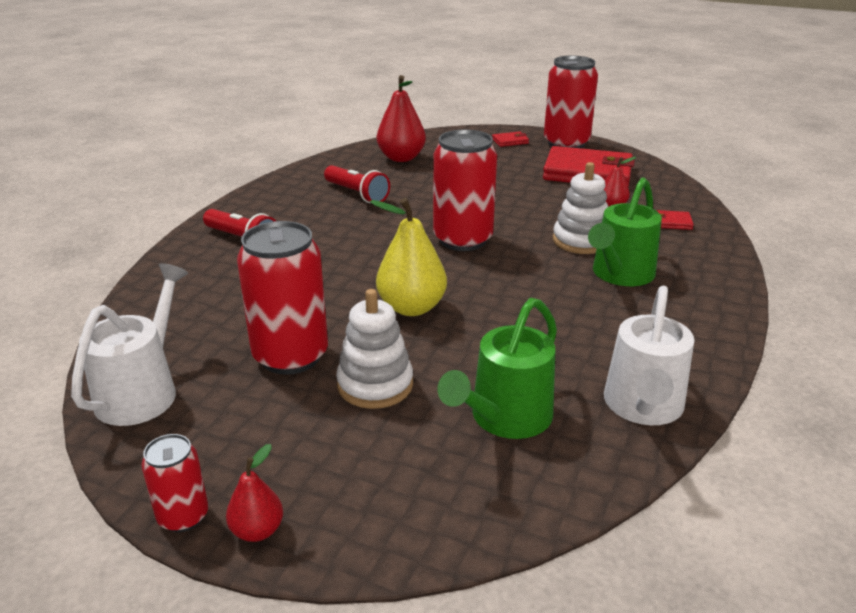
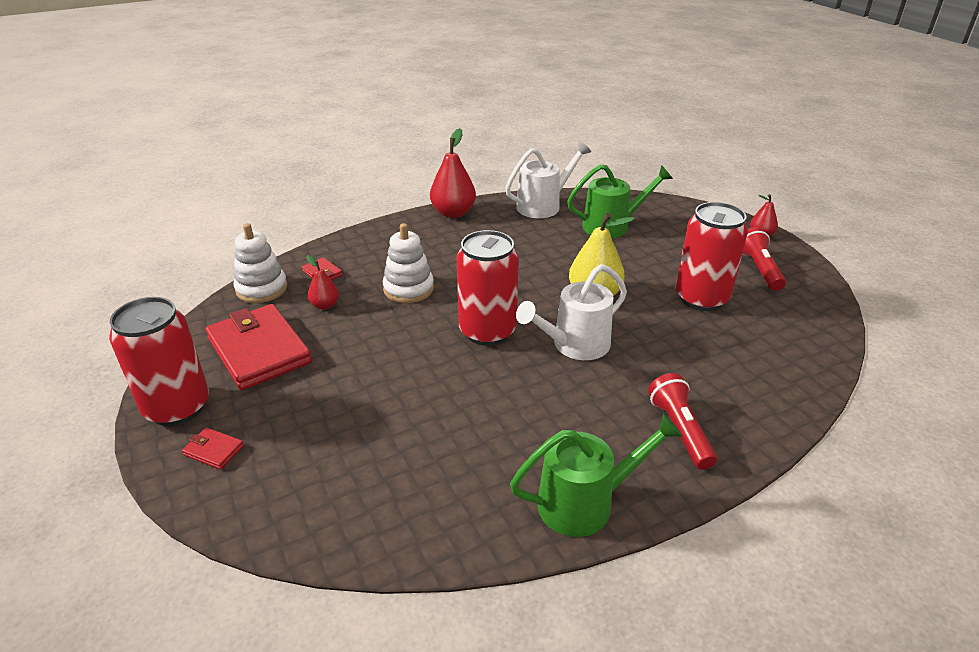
camera: 140 degrees left, 5 degrees up
(142, 391) = (809, 316): white watering can -> white watering can (574, 345)
(183, 516) = (794, 251): red can -> none
(357, 194) = (506, 444): red flashlight -> red flashlight (759, 269)
(375, 385) = (662, 263): white stacking toy -> white stacking toy (261, 289)
(401, 158) = (376, 493): red pear -> red pear (453, 213)
(619, 275) = (434, 257): green watering can -> green watering can (585, 502)

